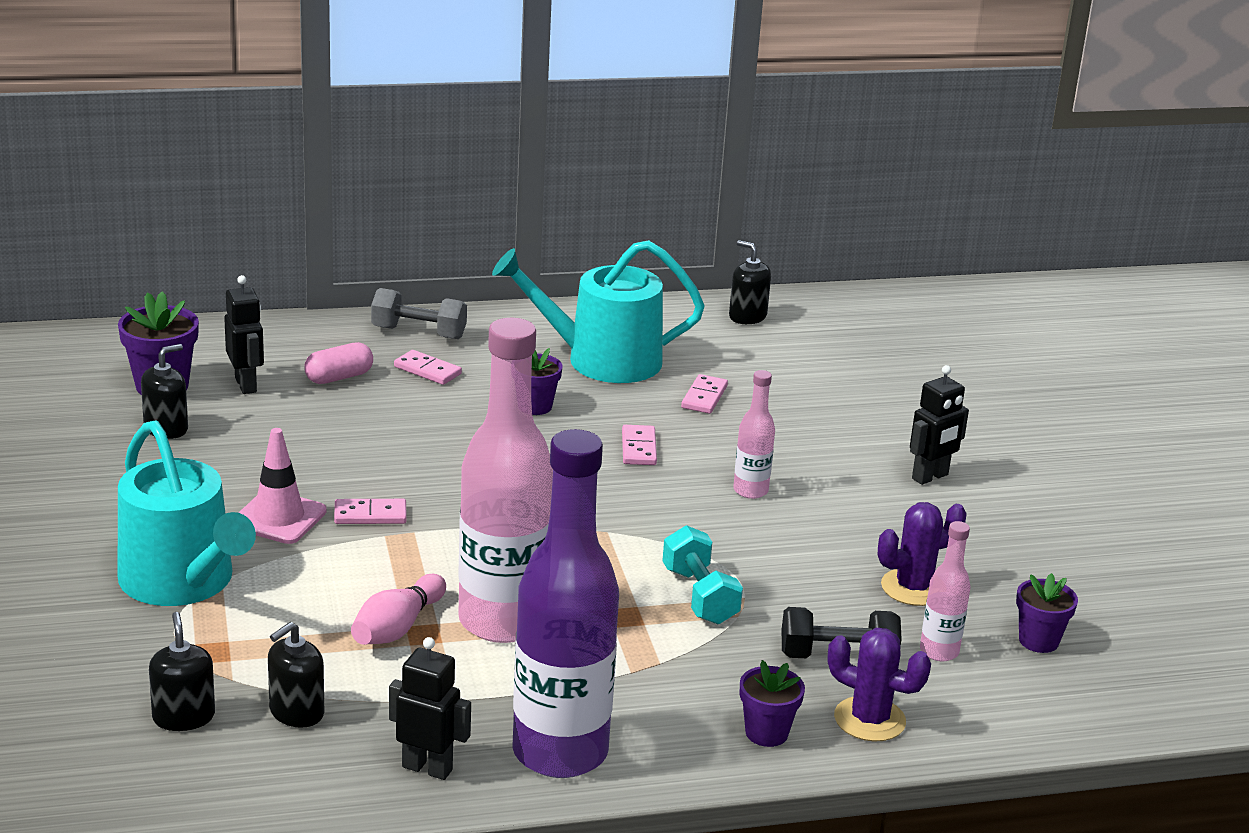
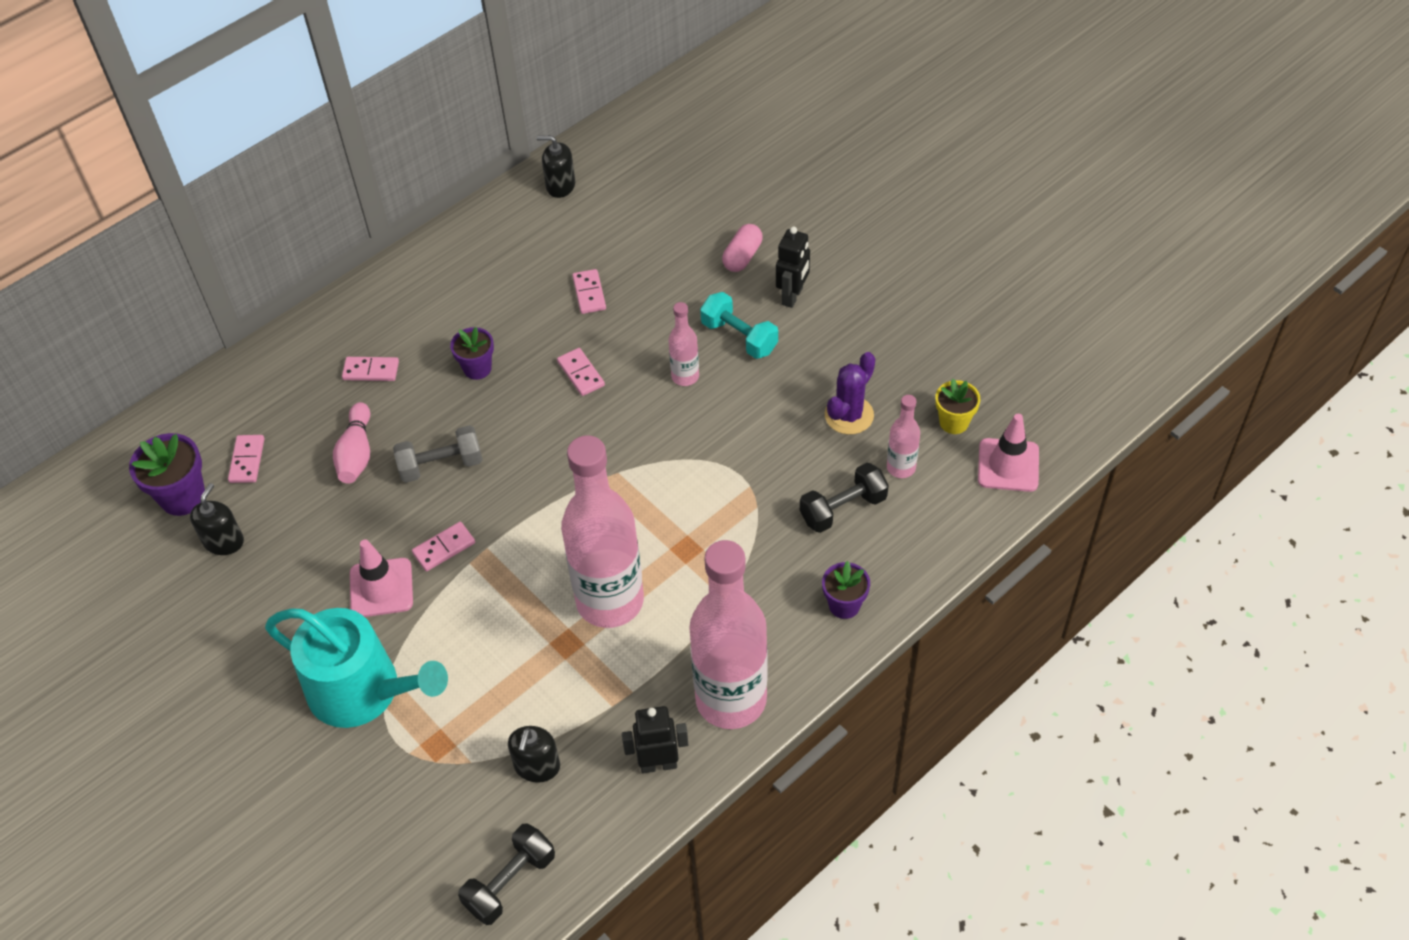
camera: 25 degrees left, 25 degrees up
(174, 788) = (510, 882): none -> black dumbbell
(183, 717) = (466, 816): black soap dispenser -> none
(246, 385) = (247, 460): black robot -> pink domino
(339, 377) = (310, 414): pink capsule -> pink capsule (742, 256)
(397, 627) = (545, 648): pink bowling pin -> pink bowling pin (357, 453)
(419, 333) = (333, 331): grey dumbbell -> grey dumbbell (441, 465)
(560, 752) = (731, 699): purple bottle -> pink bottle
(602, 360) = (489, 291): turquoise watering can -> none
(699, 596) = (720, 501): turquoise dumbbell -> turquoise dumbbell (739, 337)
(869, 719) = (897, 555): purple cactus -> none
(1038, 641) = (954, 422): purple flower pot -> yellow flower pot
(1077, 701) = (1008, 465): none -> pink traffic cone

